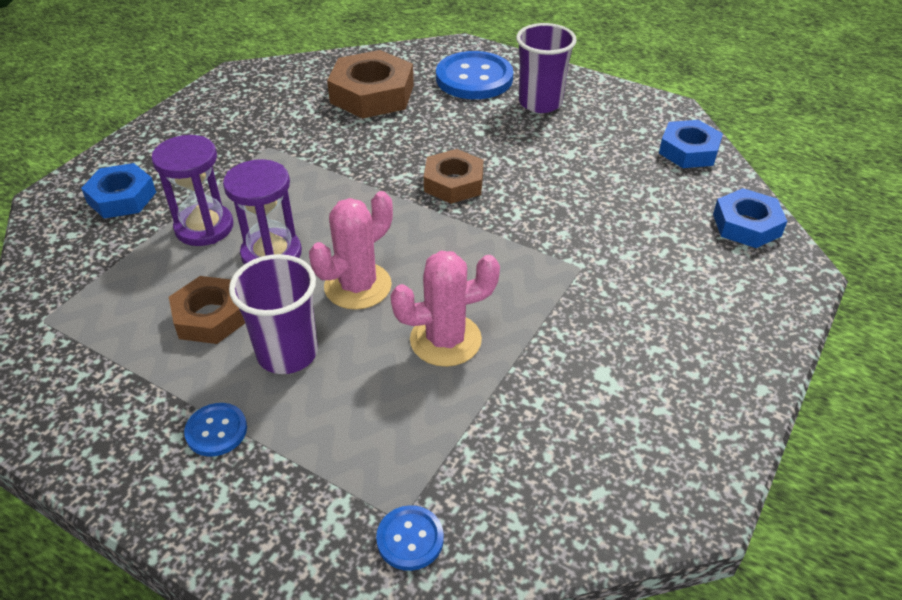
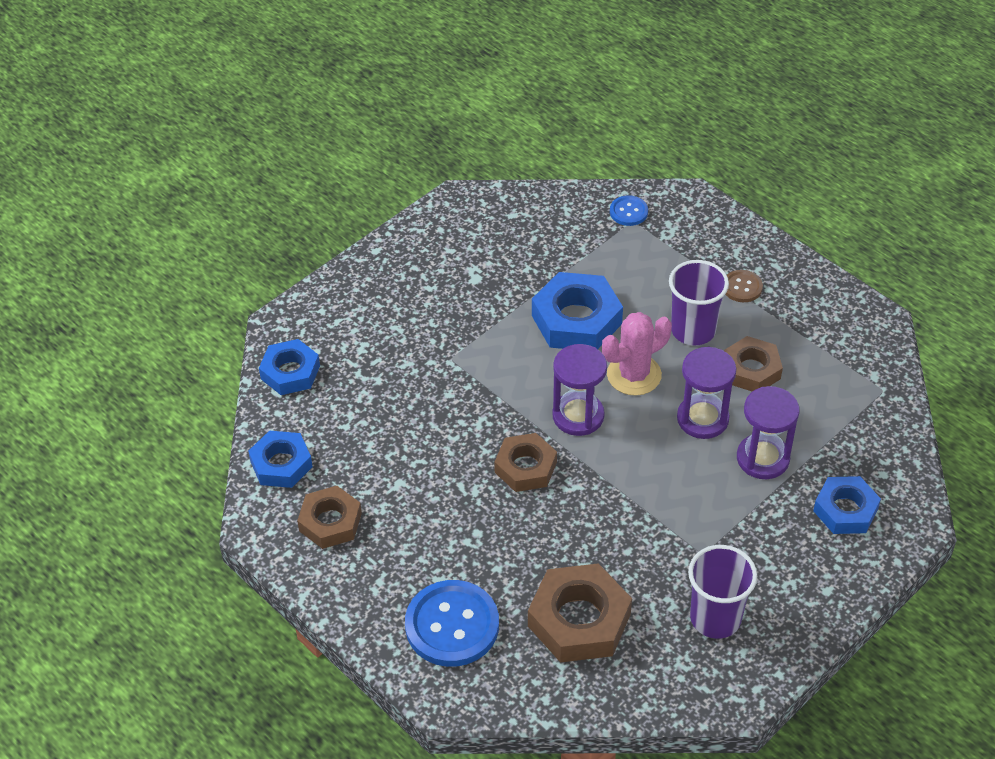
camera: 165 degrees left, 5 degrees up
(216, 431) = (742, 287): blue button -> brown button
(413, 234) = (578, 416): none -> purple hourglass
(445, 340) = (576, 320): pink cactus -> blue nut
(540, 103) = (394, 565): purple cup -> purple cup (715, 618)
(613, 120) = (330, 522): none -> brown nut

